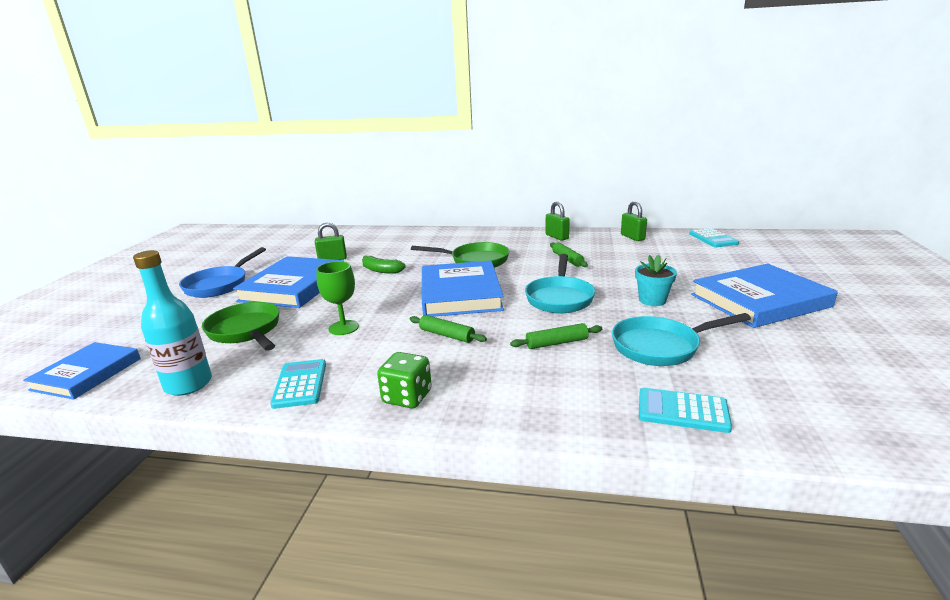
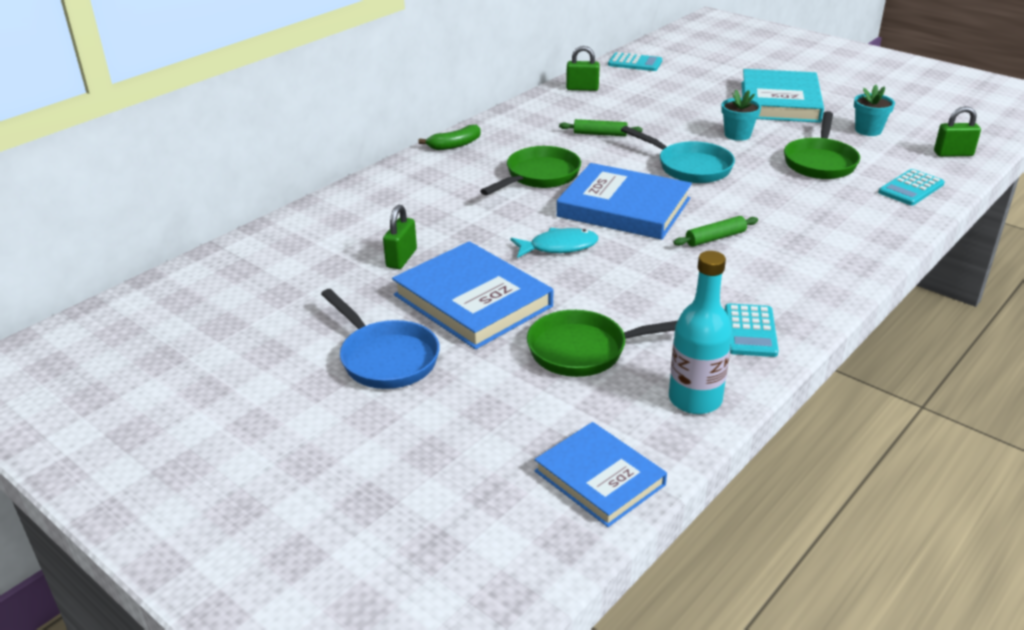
camera: 60 degrees left, 10 degrees up
(300, 384) = (750, 331): turquoise calculator -> turquoise calculator turned 105 degrees counterclockwise
(343, 328) = (641, 287): green goblet -> none
(381, 270) = (492, 234): green banana -> green banana (454, 145)
(381, 290) = (559, 247): none -> turquoise fish
(407, 397) = (816, 282): green dice -> none
(556, 343) = (777, 196): green rolling pin -> none
(557, 237) = (526, 117): green padlock -> green padlock (953, 154)
(661, 347) = (820, 162): turquoise pan -> green pan
(759, 300) = (779, 102): blue book -> turquoise book
(787, 356) = (868, 130): none -> turquoise flower pot

